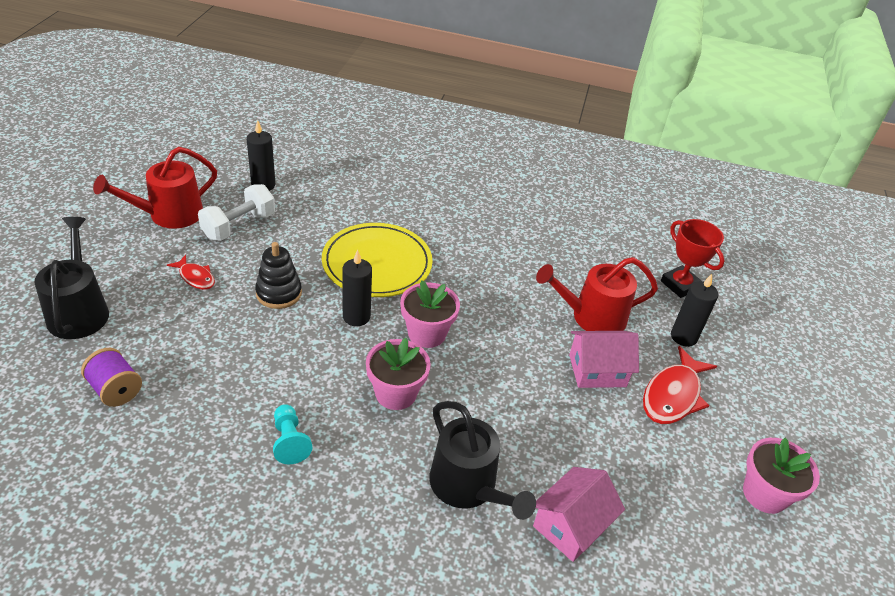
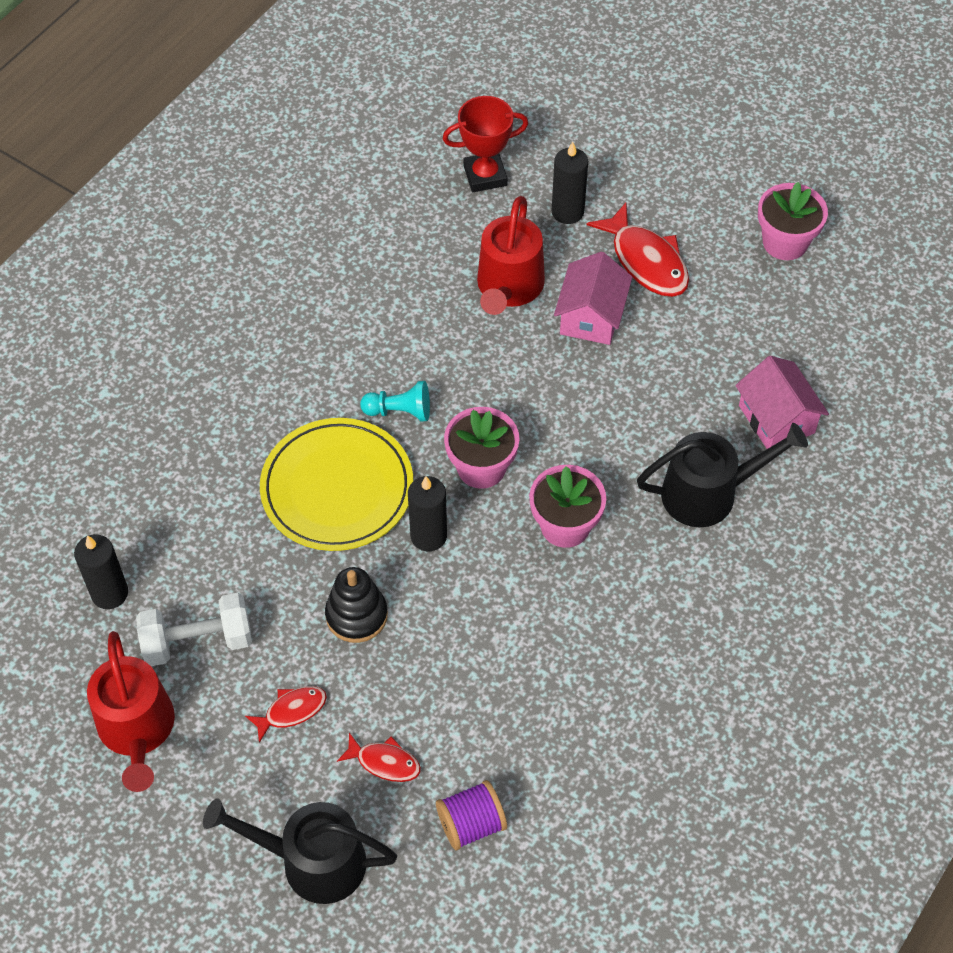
camera: 65 degrees left, 15 degrees up
(162, 331) = (384, 762): none -> red fish
(239, 226) = (198, 641): white dumbbell -> white dumbbell turned 75 degrees counterclockwise
(289, 441) = (603, 648): turquoise pawn -> turquoise pawn (399, 411)

